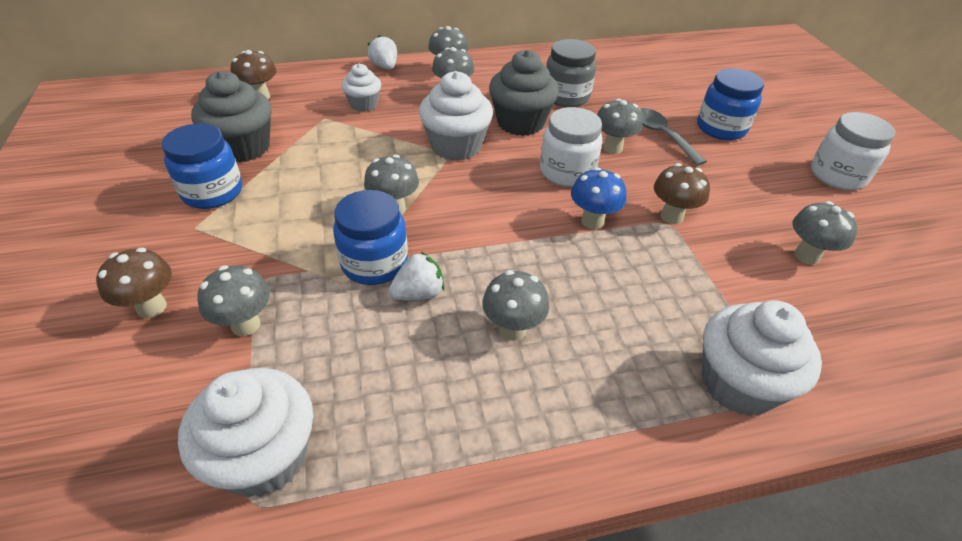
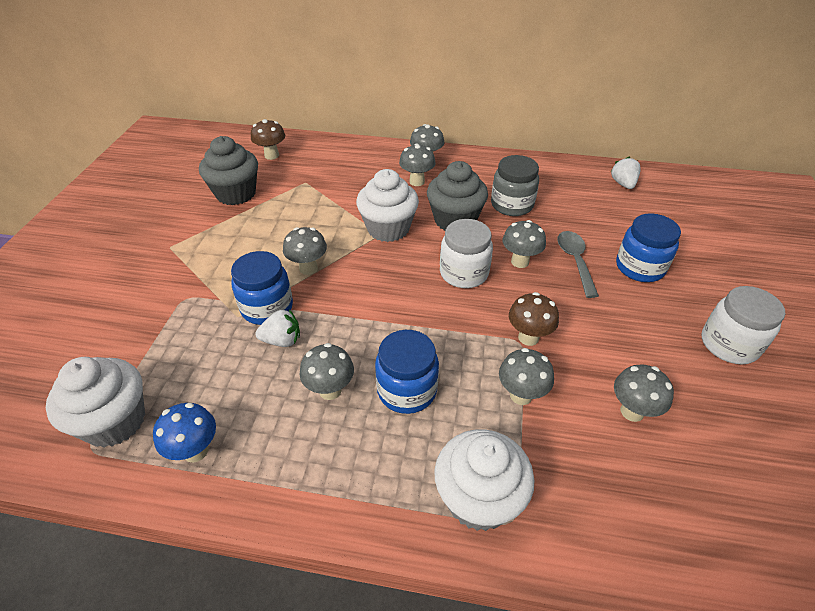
camera: 25 degrees right, 0 degrees up
(152, 307) = (112, 296): brown mushroom -> none
(212, 192) = (196, 223): blue jar -> blue jar (407, 390)
(246, 325) = (158, 327): grey mushroom -> grey mushroom (521, 395)
(364, 104) = (341, 177): white cupcake -> none
(385, 67) = (378, 148): white strawberry -> white strawberry (623, 184)
(592, 221) = (455, 322): blue mushroom -> blue mushroom (195, 451)

